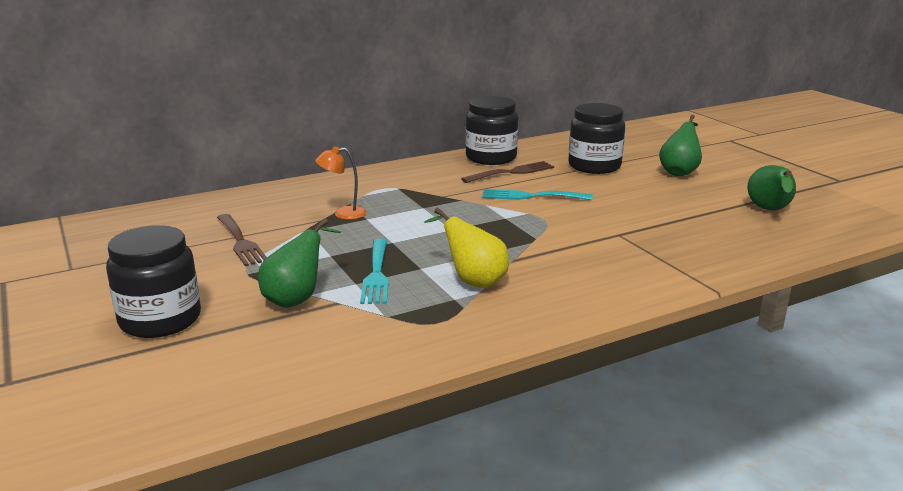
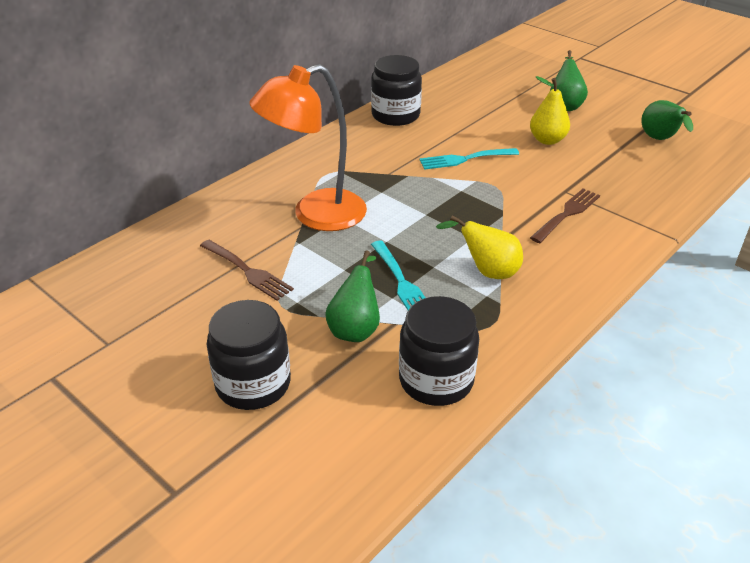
camera: 20 degrees left, 15 degrees up
(343, 214) = (315, 215): orange lamp -> orange lamp, size x2.35
(511, 172) = (427, 132): brown fork -> brown fork (567, 214)
(594, 166) = (492, 110): black jar -> black jar (436, 380)
(635, 194) = (547, 140): none -> yellow pear

